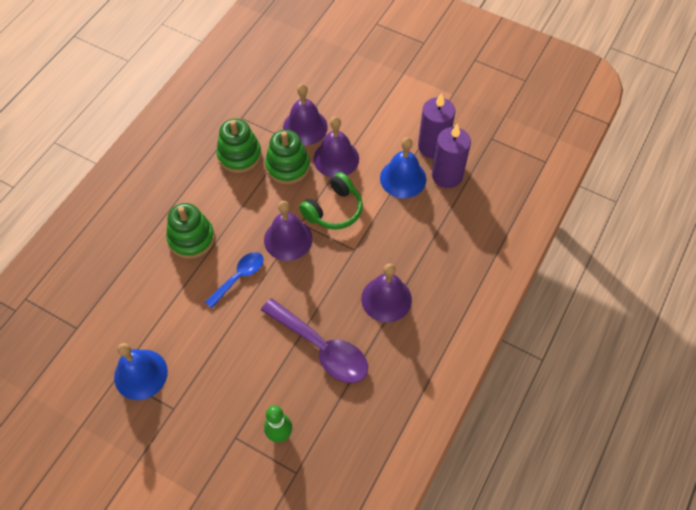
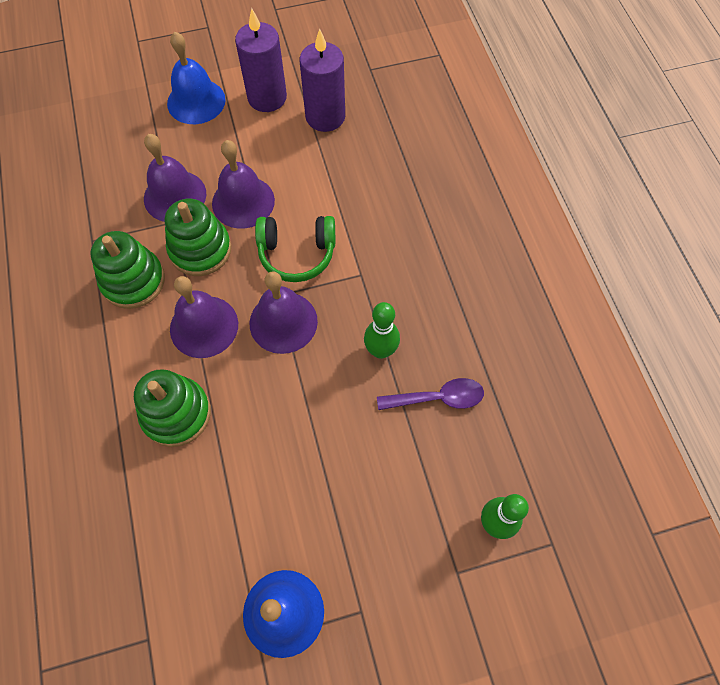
camera: 45 degrees left, 5 degrees up
(239, 277) = (275, 406): blue spoon -> none
(320, 297) = (381, 350): none -> green bowling pin
(322, 348) = (438, 398): purple spoon -> purple spoon, size x0.60
(333, 209) = (297, 253): green headphones -> green headphones turned 90 degrees clockwise
(386, 299) = (443, 295): purple bell -> purple bell (204, 326)
(403, 178) = (330, 168): blue bell -> blue bell (196, 101)
(447, 175) = (368, 133): purple candle -> purple candle (267, 97)

